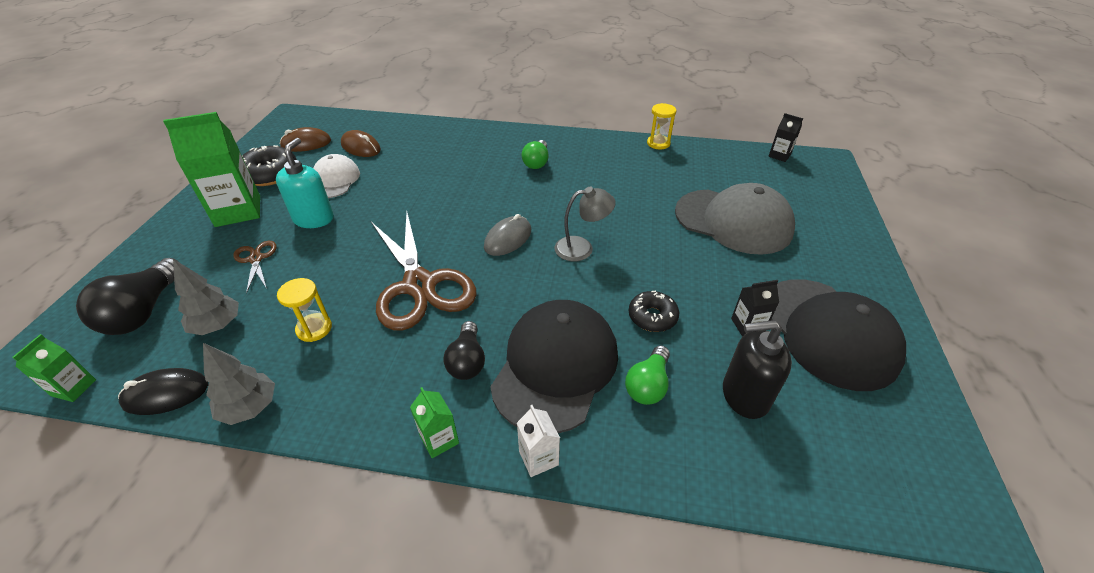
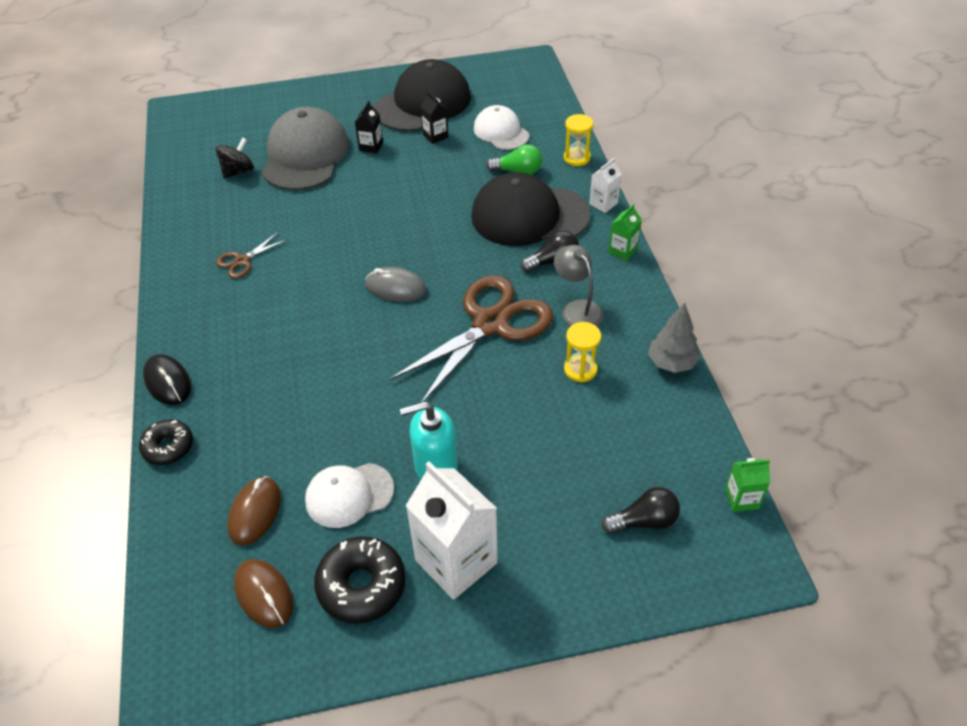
camera: 110 degrees left, 5 degrees up
(144, 311) = (644, 521): black light bulb -> black light bulb, size x0.64
(166, 394) = (699, 425): black mouse -> black mouse (167, 382)
(218, 325) = (620, 443): grey tree -> none
(238, 211) = (456, 561): green carton -> white carton
(256, 259) = (524, 477): brown scissors -> brown scissors (242, 261)
(536, 162) = (241, 311): green light bulb -> none
(582, 248) = (386, 235): grey lamp -> grey lamp (577, 309)
(652, 317) = (452, 180): black donut -> black donut (168, 447)
(658, 143) = (168, 223): yellow hourglass -> yellow hourglass (577, 158)
(718, 181) = (238, 171): none -> black spinning top
(744, 396) = (501, 132): black soap dispenser -> white cap
(779, 155) = (174, 138): black carton -> black carton (371, 146)

